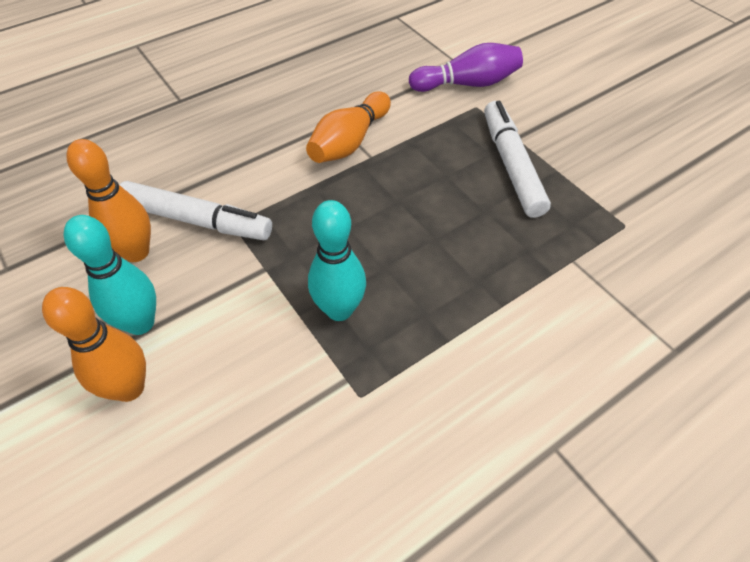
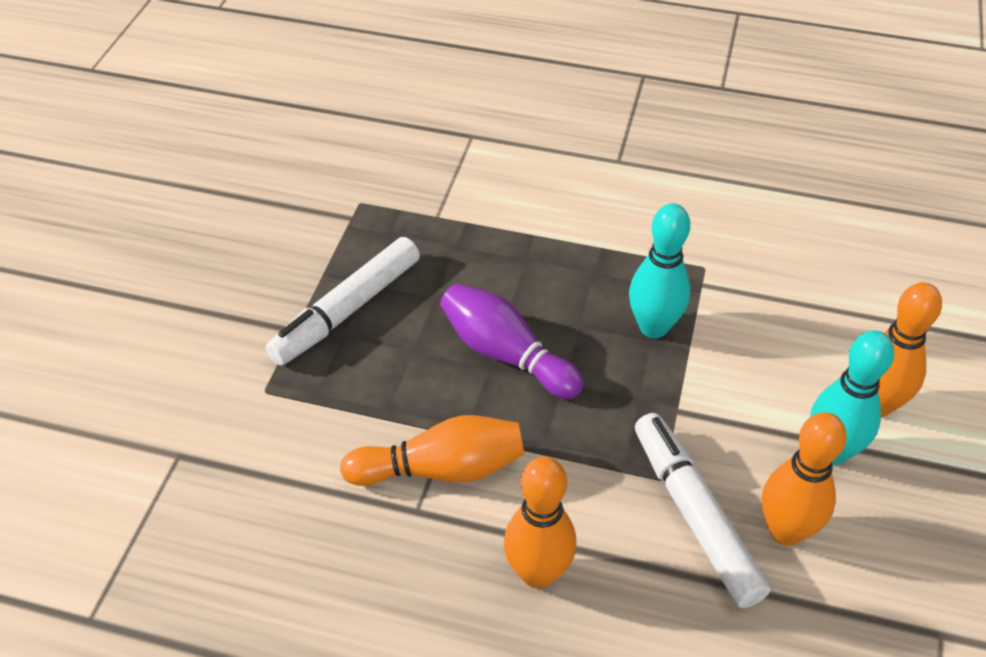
camera: 130 degrees left, 5 degrees down
(250, 141) = (538, 573): none -> orange bowling pin
(467, 84) = (221, 425): purple bowling pin -> purple bowling pin (506, 354)

